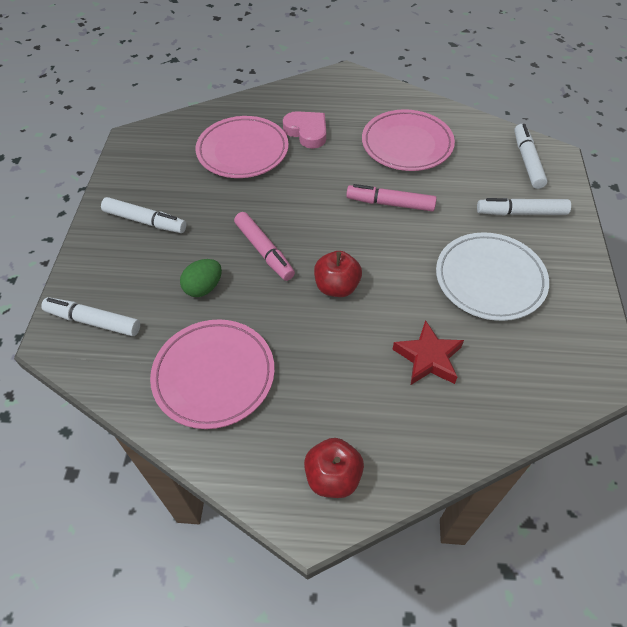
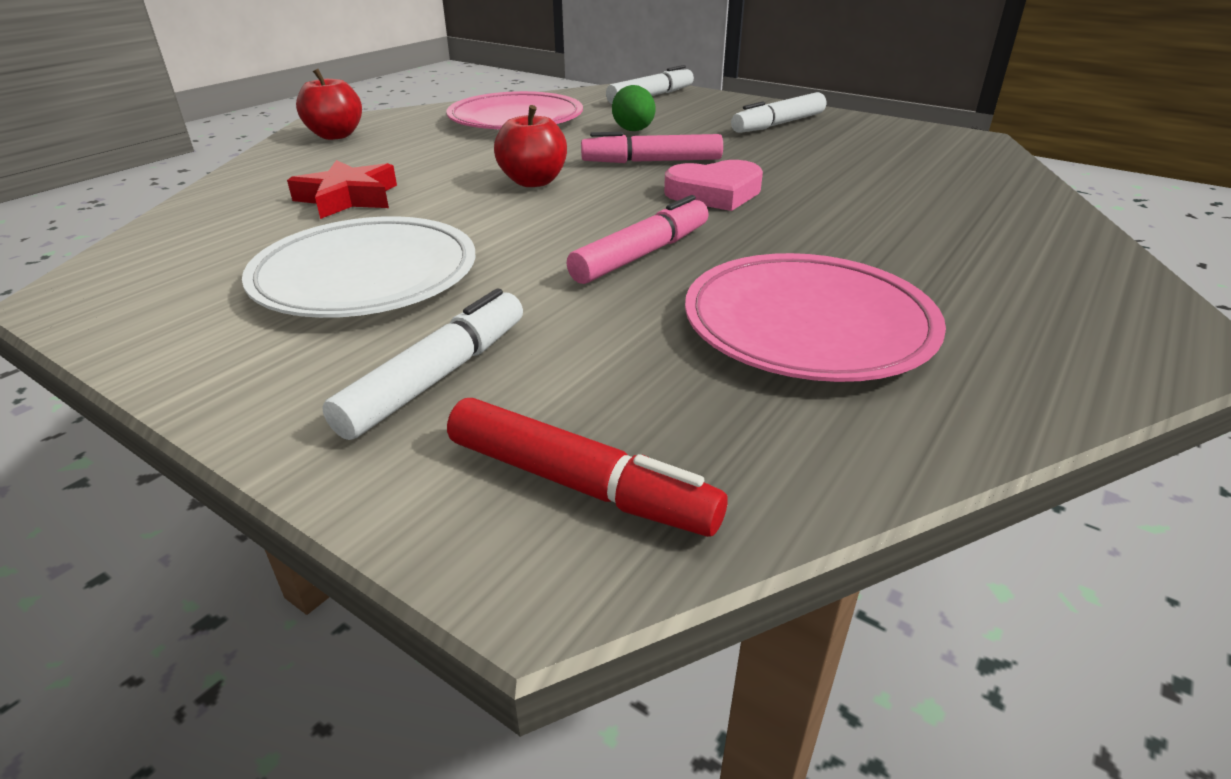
camera: 120 degrees right, 20 degrees down
(242, 151) = (893, 186): pink plate -> none
(307, 132) = (923, 240): pink heart -> pink heart (714, 193)
(527, 161) = (579, 484): white marker -> red marker

